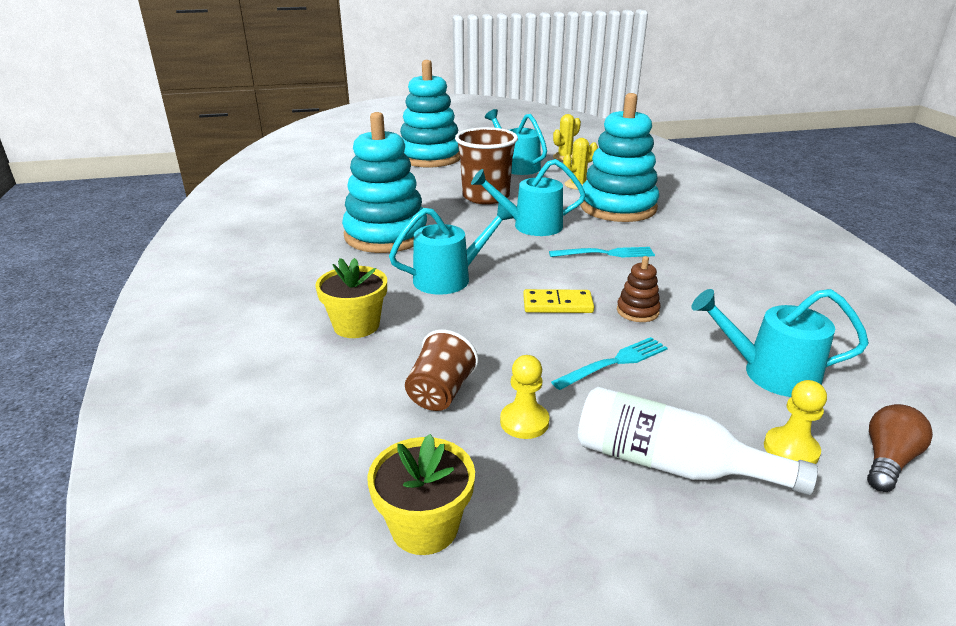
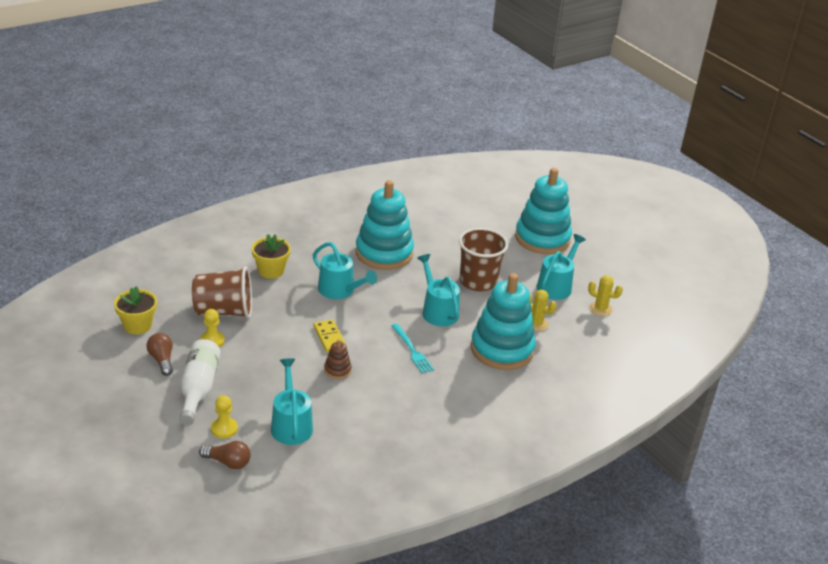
camera: 65 degrees right, 5 degrees up
(440, 393) = (224, 311): brown cup -> brown cup, size x1.65
(565, 504) = (162, 360): none -> brown light bulb
(615, 362) = (276, 365): turquoise fork -> none

